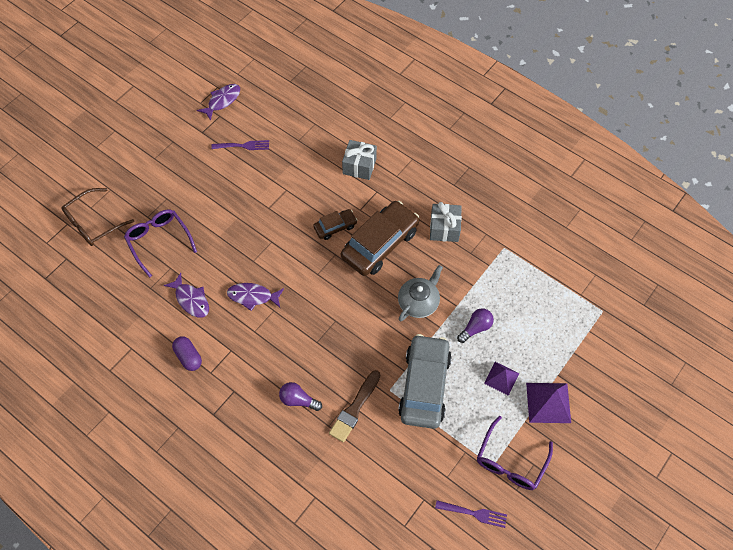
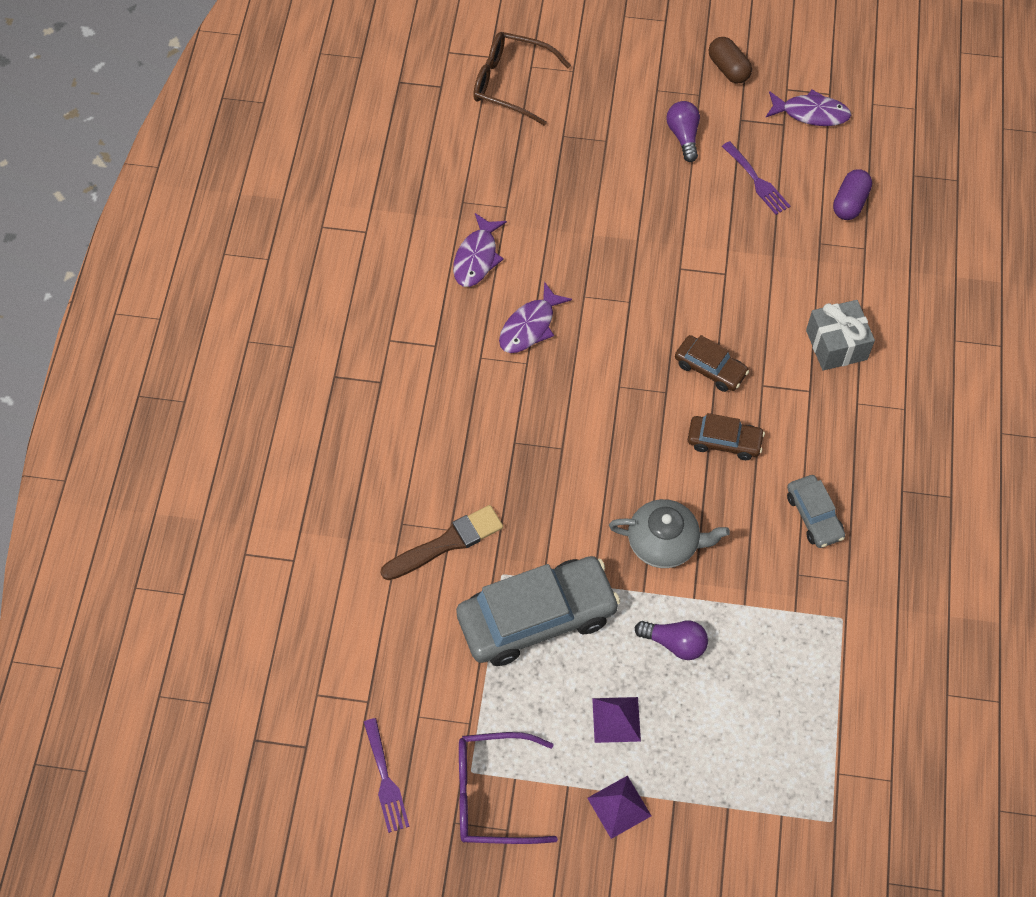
camera: 60 degrees right, 0 degrees up
(159, 241) = (536, 170): purple glasses -> none
(167, 120) = (728, 69): none -> brown capsule
(188, 357) = (395, 302): purple capsule -> purple capsule (850, 203)
(252, 296) = (530, 326): purple fish -> purple fish turned 120 degrees counterclockwise
(298, 400) = (415, 466): purple light bulb -> purple light bulb (683, 136)
(354, 408) = (446, 543): brown brush -> brown brush turned 150 degrees clockwise
(380, 244) = (724, 441): brown car -> brown car, size x0.50
(444, 228) = (814, 516): grey gift -> grey car
(548, 402) = (619, 806): purple pyramid -> purple pyramid, size x0.65

